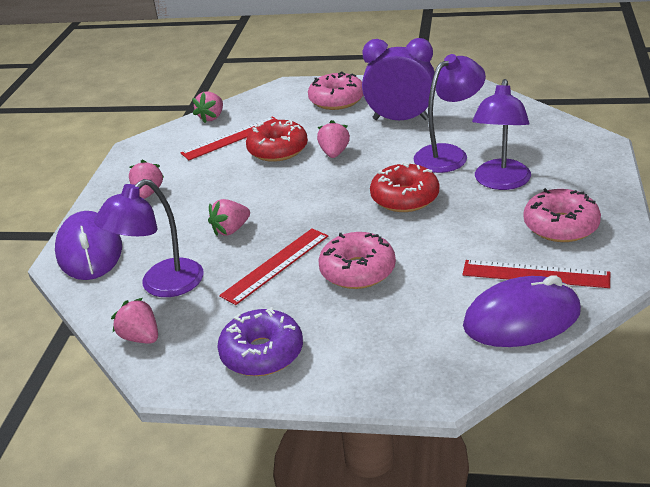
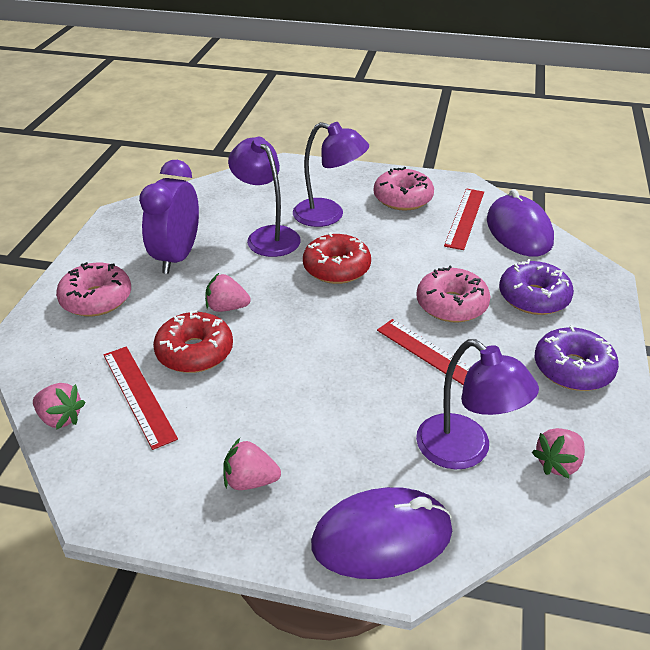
camera: 90 degrees left, 5 degrees up
(231, 230) = (363, 393): pink strawberry -> none
(380, 328) = (533, 297): none -> purple donut

